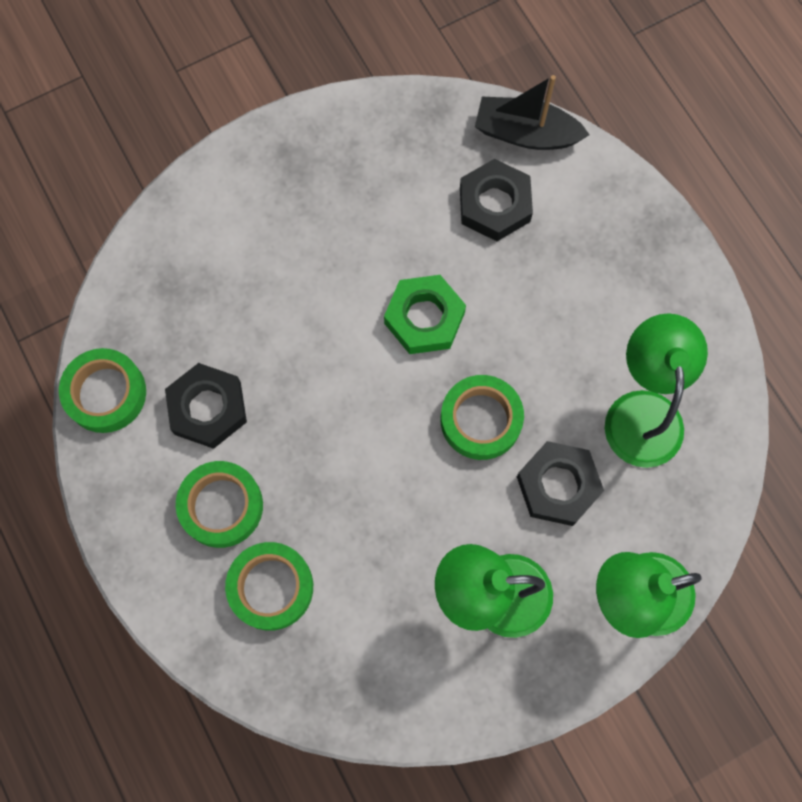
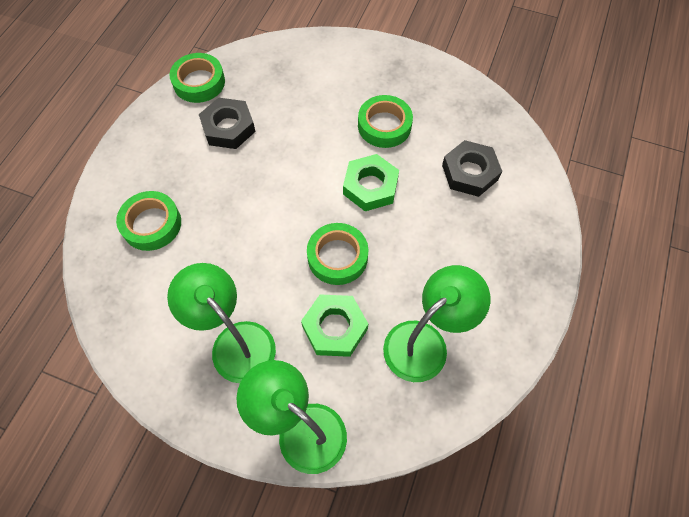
camera: 50 degrees right, 10 degrees down
(221, 506) = (179, 170): green tape -> green tape (384, 125)
(526, 133) = (526, 157): black boat -> none
(558, 485) = (334, 328): black nut -> green nut

